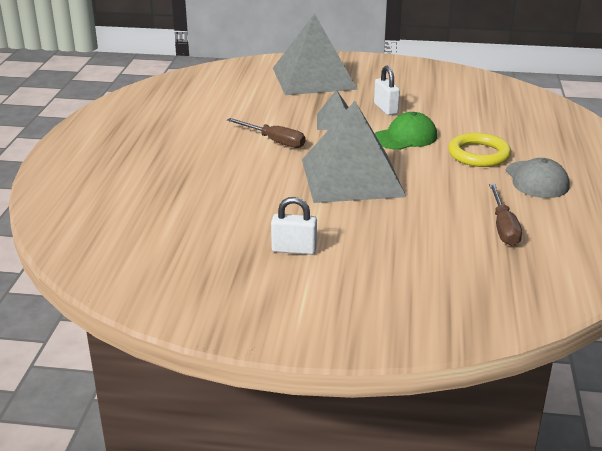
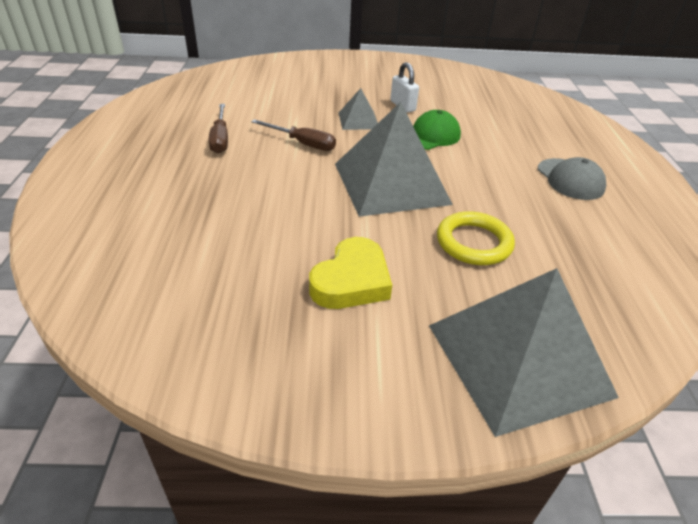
camera: 10 degrees left, 10 degrees up
(294, 250) = (351, 281): white padlock -> yellow heart
(314, 78) = (327, 76): grey pyramid -> grey pyramid (518, 360)
(478, 154) = (505, 152): yellow ring -> yellow ring (474, 242)
(503, 227) = (561, 238): brown screwdriver -> brown screwdriver (220, 139)

